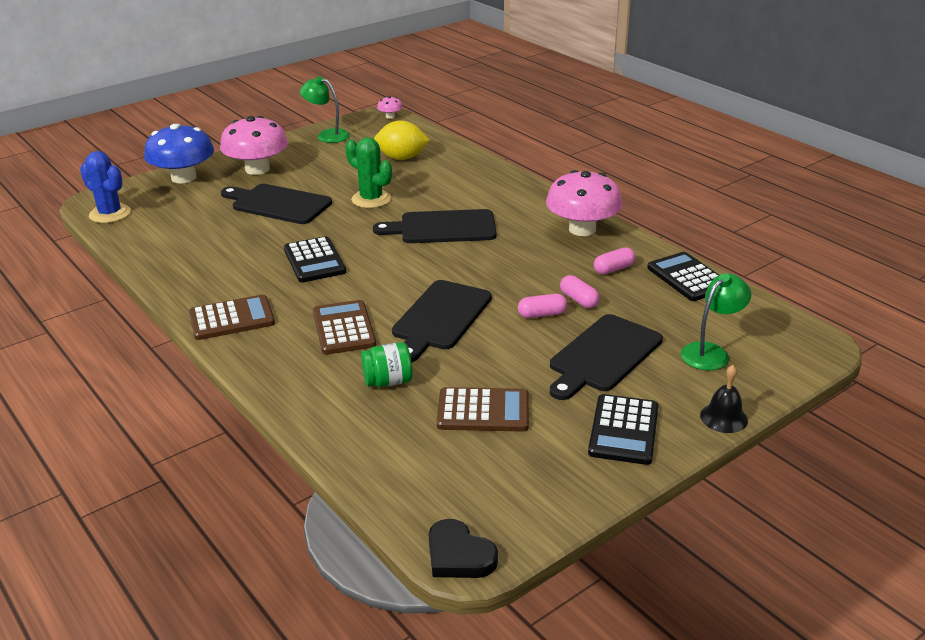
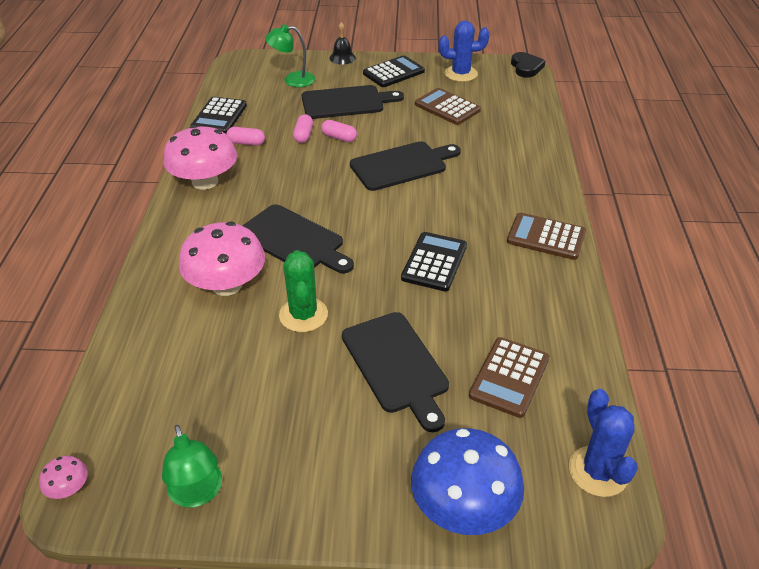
camera: 140 degrees left, 10 degrees up
(257, 169) = (359, 461): pink mushroom -> pink mushroom (227, 285)
(344, 328) = (472, 189): brown calculator -> brown calculator (509, 377)
(388, 381) = (480, 143): green jar -> none
(402, 158) = (189, 369): yellow lemon -> none
(537, 480) = (461, 74): none -> blue cactus

